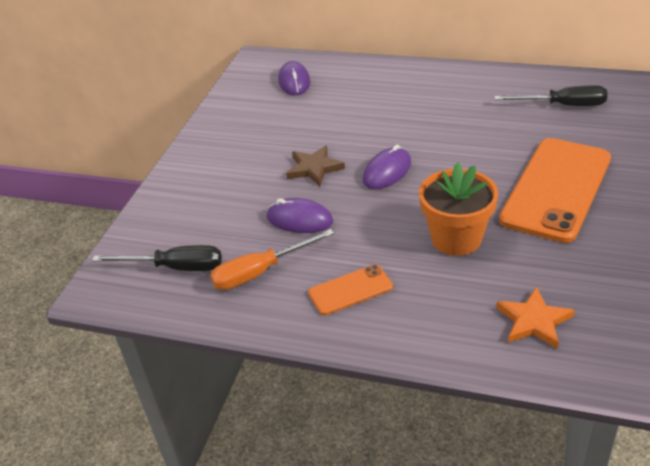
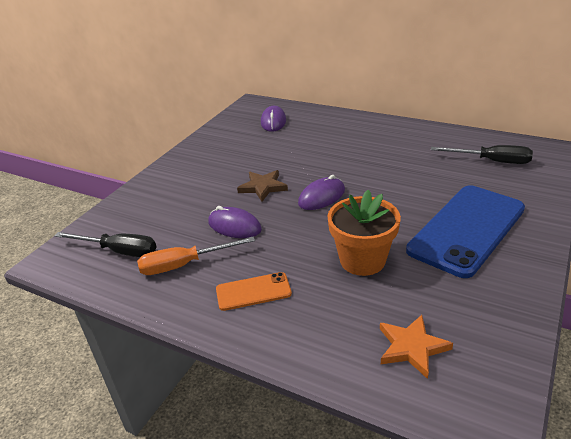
camera: 10 degrees right, 5 degrees down
(556, 189) = (467, 229): orange phone -> blue phone

